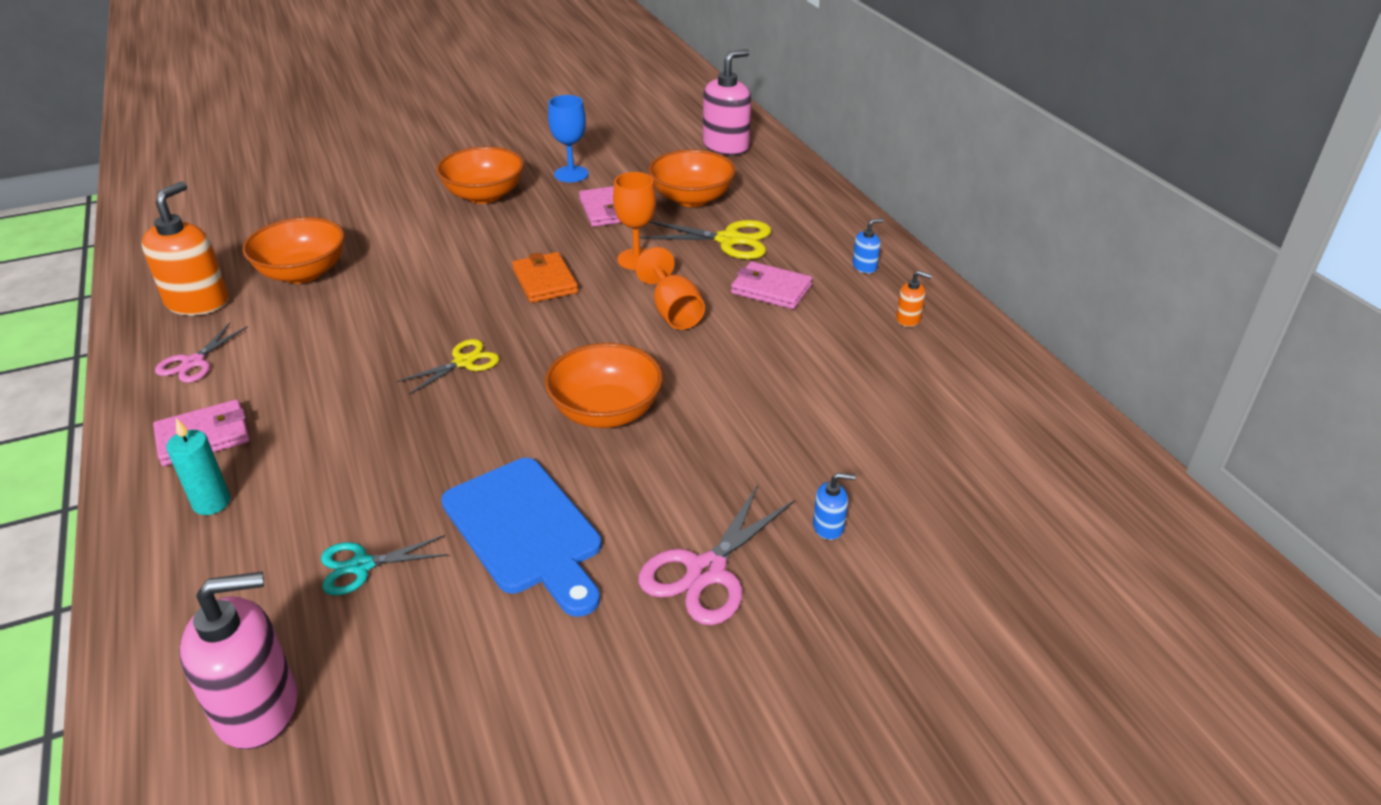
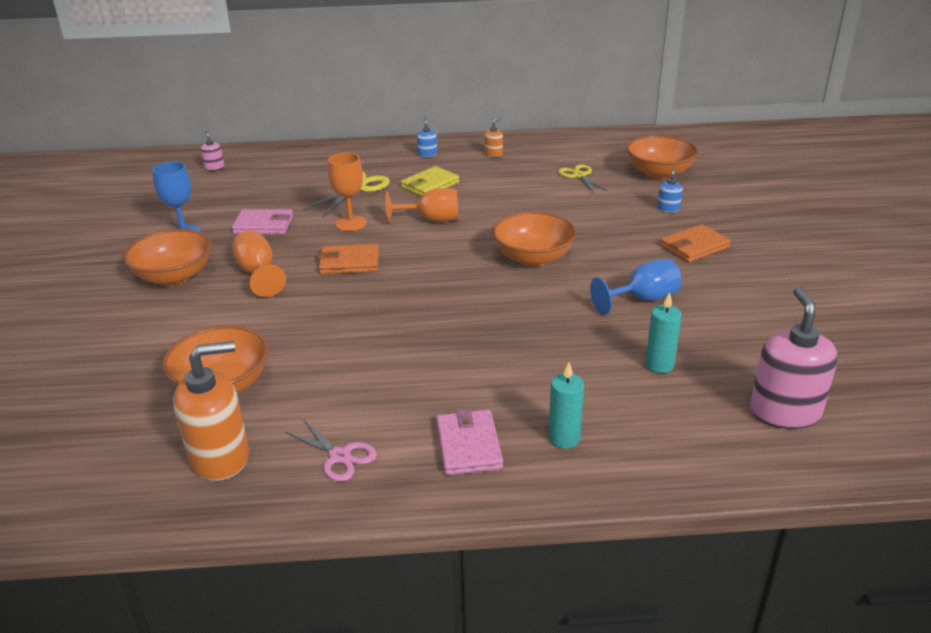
camera: 70 degrees left, 5 degrees down
(198, 302) = (220, 457): orange soap dispenser -> orange soap dispenser turned 120 degrees clockwise
(361, 566) = (659, 365): turquoise scissors -> turquoise candle
(464, 362) = (439, 307): yellow scissors -> yellow scissors (579, 176)
(504, 235) = (258, 273): none -> orange goblet
(525, 530) = (643, 299): blue cutting board -> blue goblet
(692, 198) = (282, 191): orange bowl -> orange bowl (659, 173)
(706, 571) = (694, 247): pink scissors -> orange wallet
(726, 146) = (214, 167): pink soap dispenser -> pink soap dispenser, size x0.46
(771, 289) = (430, 185): pink wallet -> yellow wallet

